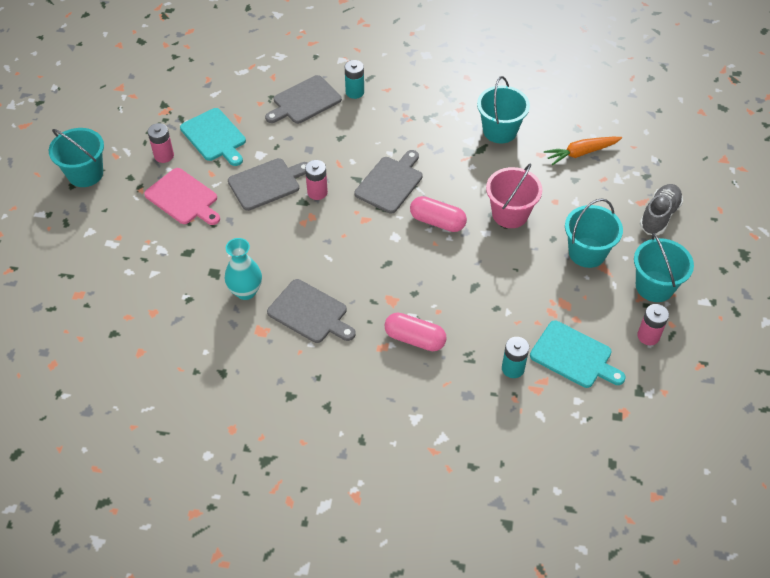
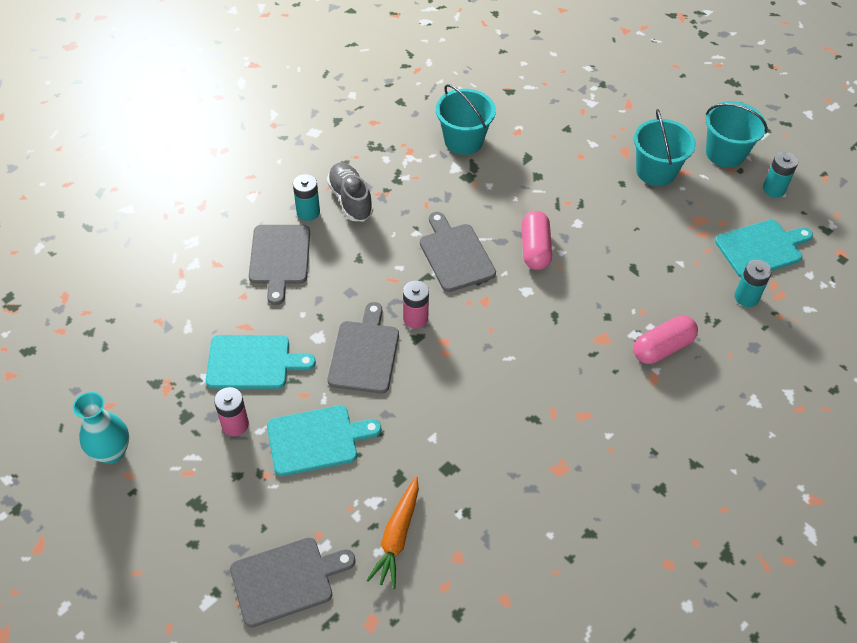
camera: 55 degrees left, 0 degrees up
(85, 174) = (187, 519): turquoise bucket -> none
(183, 198) = (317, 440): pink cutting board -> turquoise cutting board
(246, 291) = (497, 453): turquoise vase -> turquoise vase (111, 452)
(310, 313) = (568, 413): grey cutting board -> grey cutting board (286, 580)
(437, 221) = (535, 249): pink capsule -> pink capsule turned 60 degrees counterclockwise
(510, 214) = (569, 194): pink bucket -> none
(581, 153) = (540, 106): orange carrot -> orange carrot (397, 537)
(648, 336) = (774, 189): pink battery -> turquoise battery
(659, 216) = (653, 104): grey shoe -> grey shoe (350, 200)

